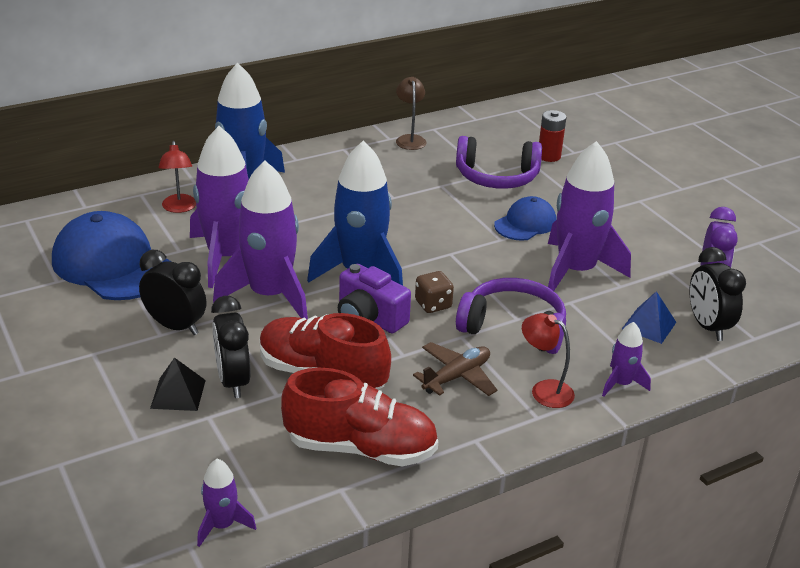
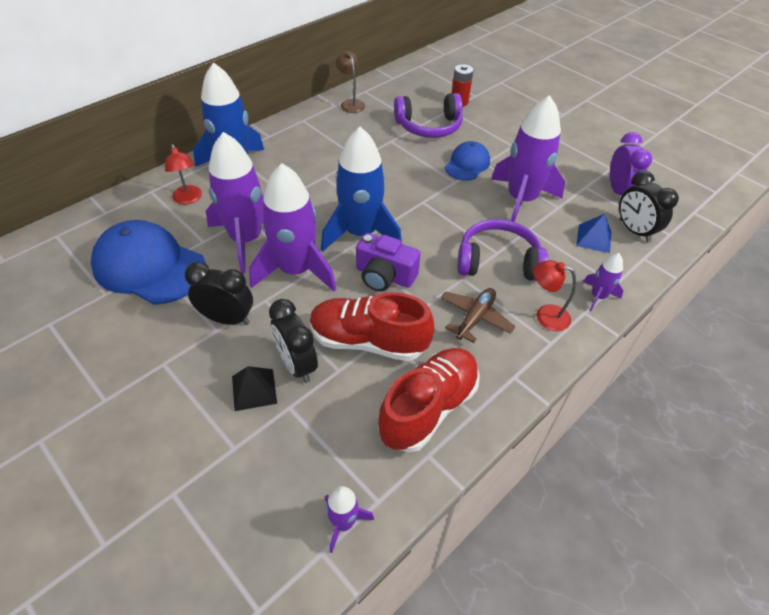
camera: 15 degrees left, 15 degrees up
(361, 448) = (428, 408): red shoe -> red shoe turned 45 degrees counterclockwise
(433, 304) = (429, 252): brown dice -> none

